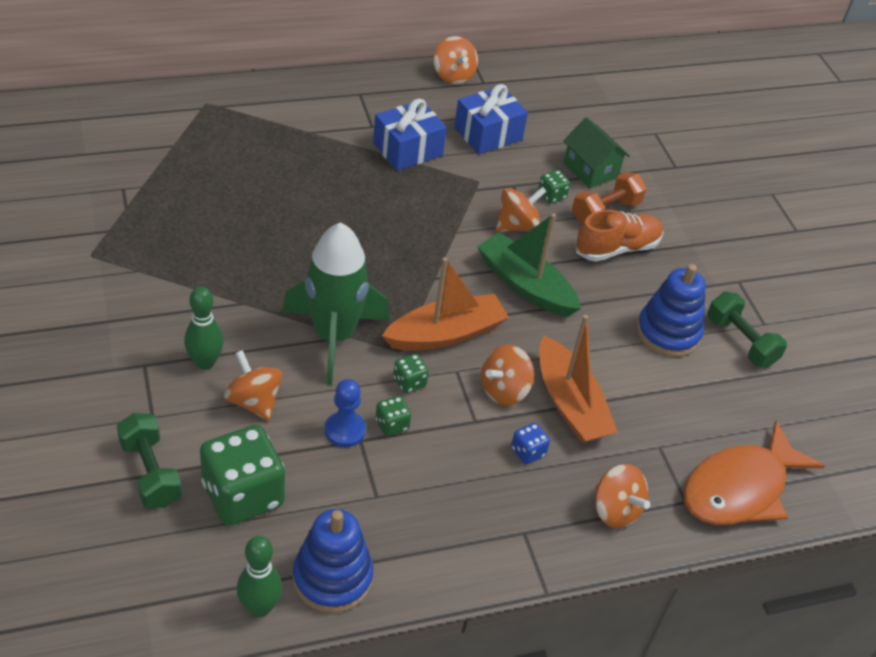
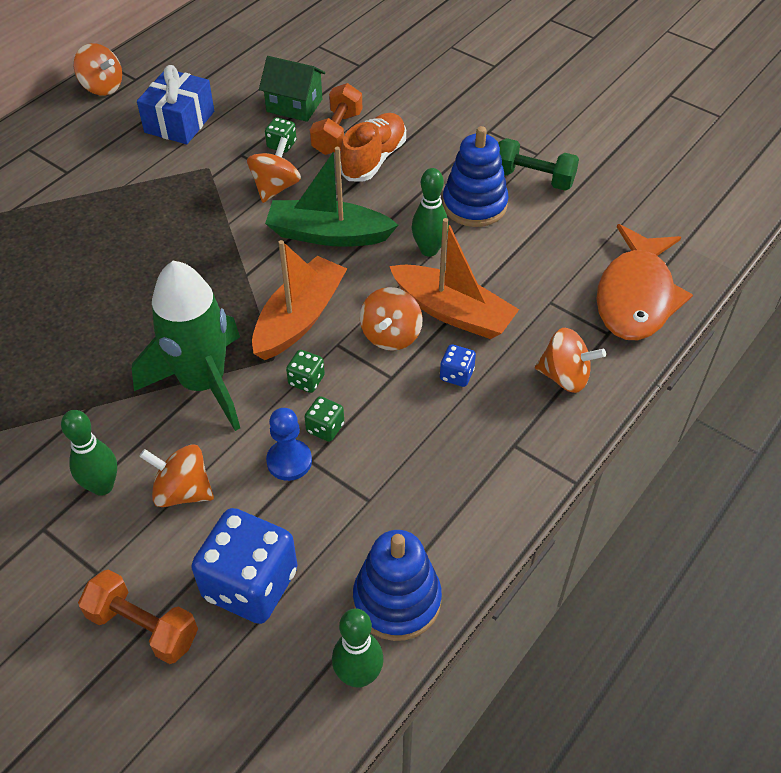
camera: 30 degrees left, 5 degrees up
(150, 472) = (143, 627): green dumbbell -> orange dumbbell
(243, 495) = (250, 584): green dice -> blue dice
(407, 149) = (119, 175): blue gift -> none
(595, 345) = (429, 250): none -> green bowling pin

